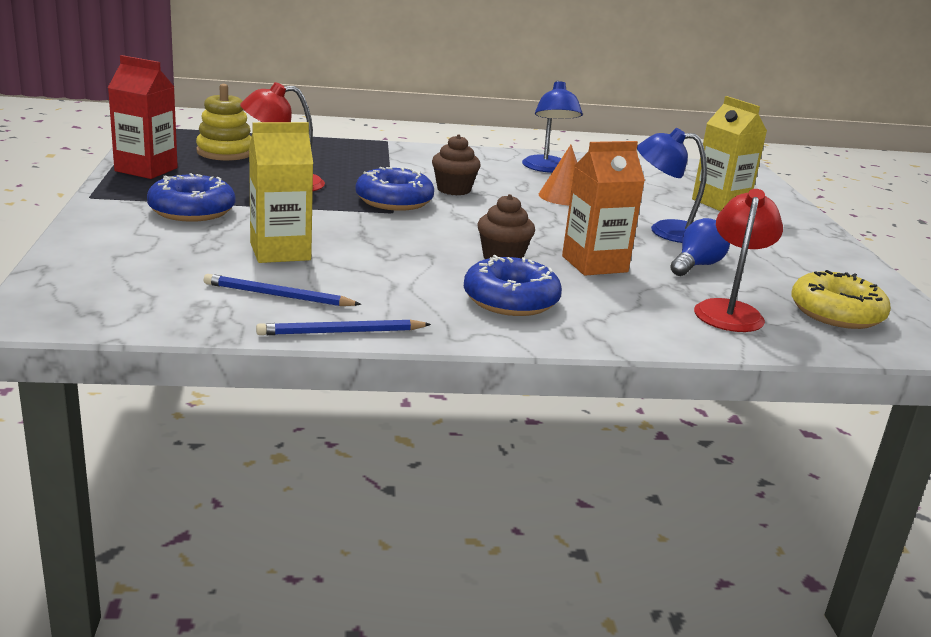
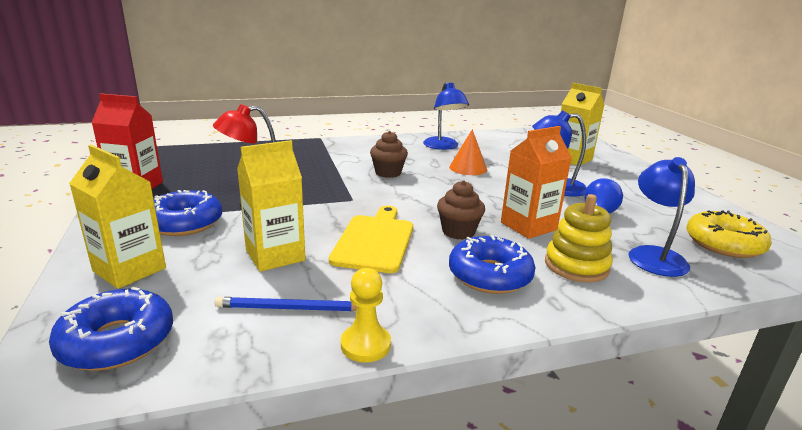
camera: 10 degrees left, 0 degrees up
(126, 243) = (129, 269): none -> yellow carton
(225, 152) = (199, 162): yellow stacking toy -> yellow stacking toy (576, 265)
(341, 332) = (365, 345): blue pencil -> yellow pawn
(394, 201) = (348, 189): blue donut -> blue donut (117, 341)
(397, 254) = (375, 241): none -> yellow cutting board
(730, 310) = (654, 255): red lamp -> blue lamp

